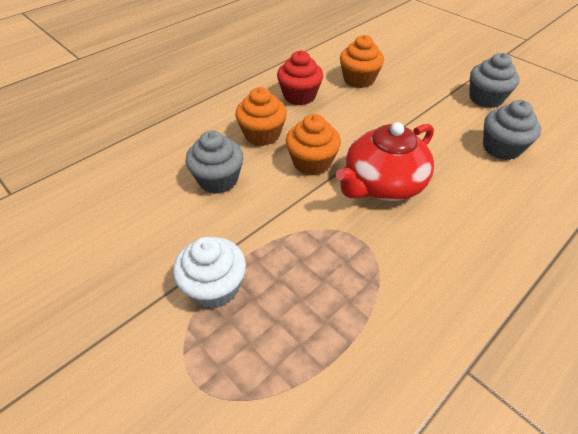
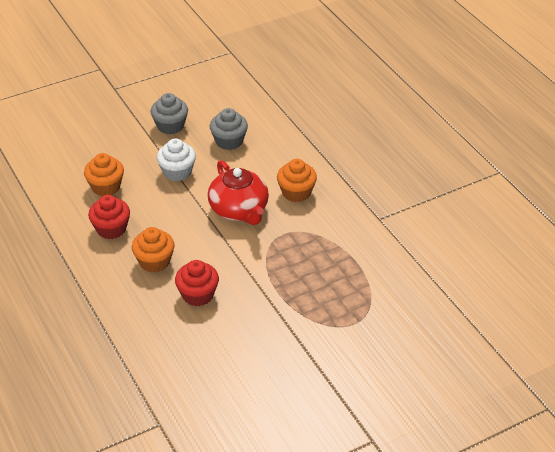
camera: 75 degrees left, 5 degrees down
(214, 287) = (296, 308): white cupcake -> white cupcake (177, 172)
(218, 180) = (198, 295): grey cupcake -> red cupcake
(312, 162) = (201, 240): orange cupcake -> orange cupcake (296, 192)

